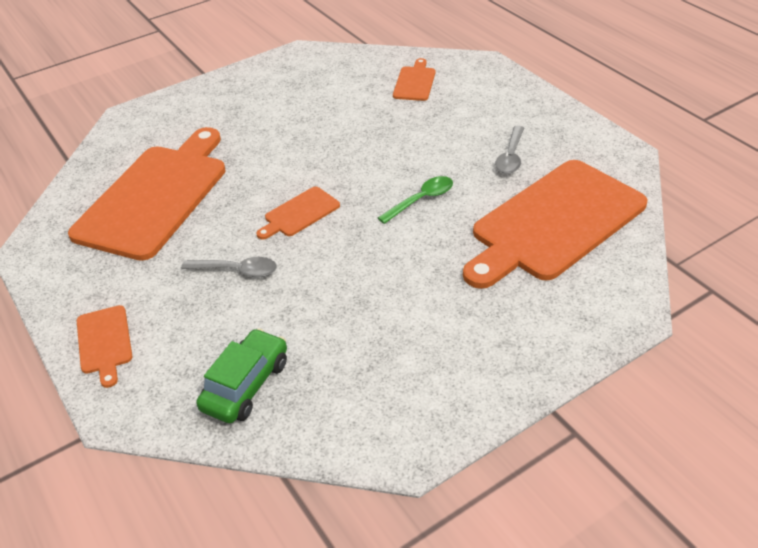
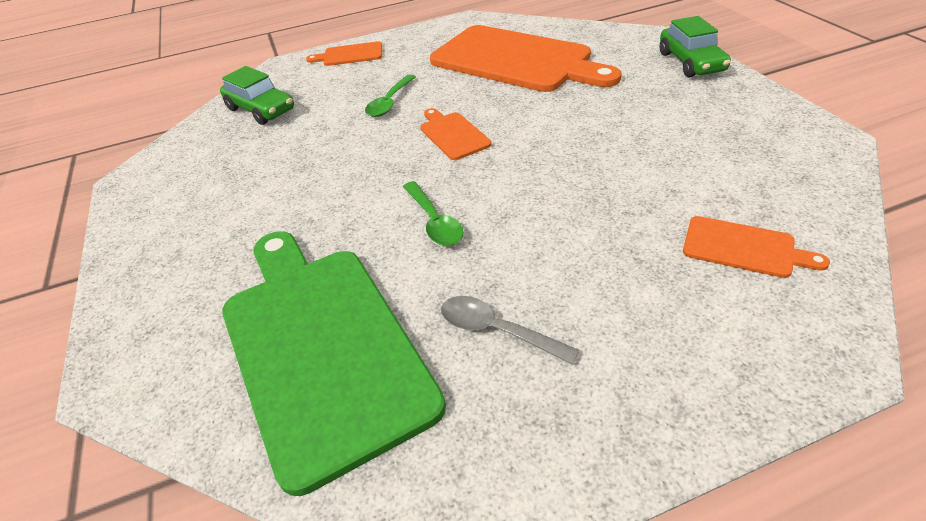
camera: 105 degrees right, 0 degrees up
(183, 100) = (691, 62): none -> green car
(237, 270) = (390, 102): grey spoon -> green spoon
(554, 223) = (321, 345): orange cutting board -> green cutting board

